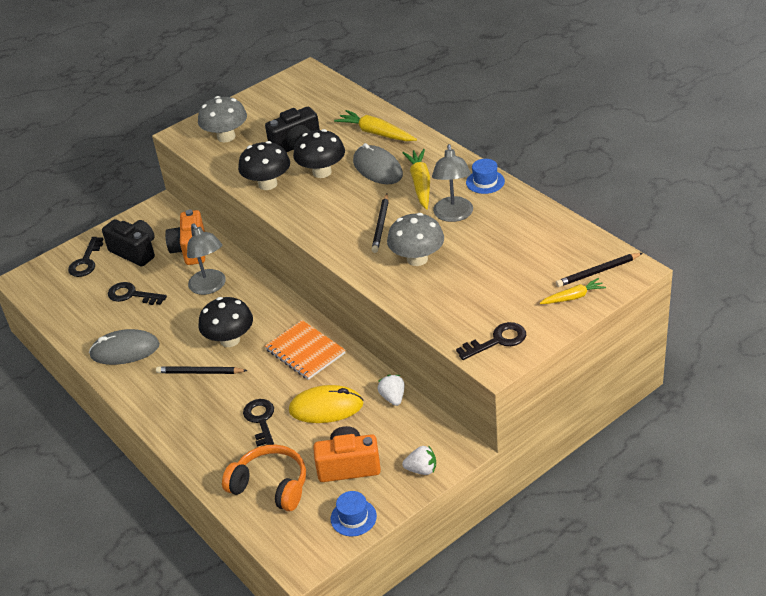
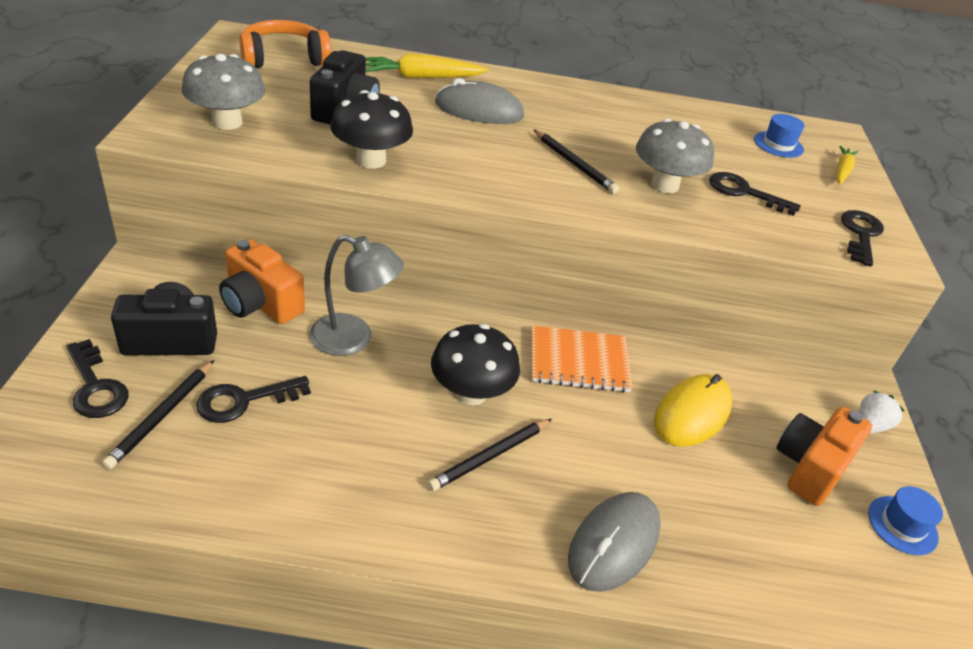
camera: 55 degrees left, 0 degrees up
(125, 350) = (337, 486): grey mouse -> grey mouse (614, 543)
(261, 421) = (651, 474): black key -> black key (744, 192)
(270, 486) = (778, 550): orange headphones -> orange headphones (284, 58)
(322, 172) = (420, 129): black mushroom -> none
(393, 398) = (735, 365): white strawberry -> none
(420, 184) = (547, 113): yellow carrot -> none
(453, 215) = (627, 133): grey lamp -> none
(485, 182) = (605, 95): blue hat -> blue hat (778, 144)
(598, 272) = (820, 143): black pencil -> black pencil (162, 415)

